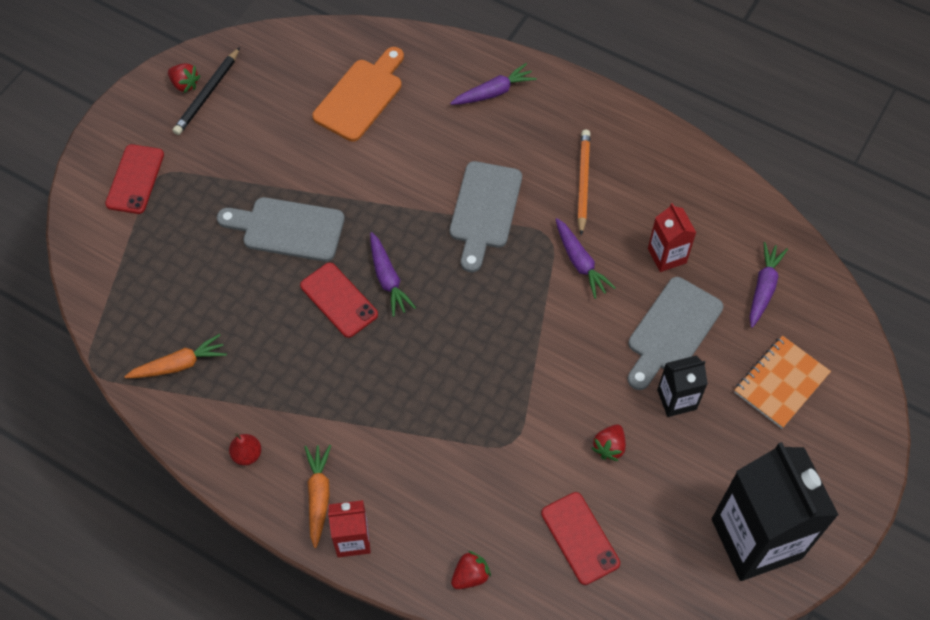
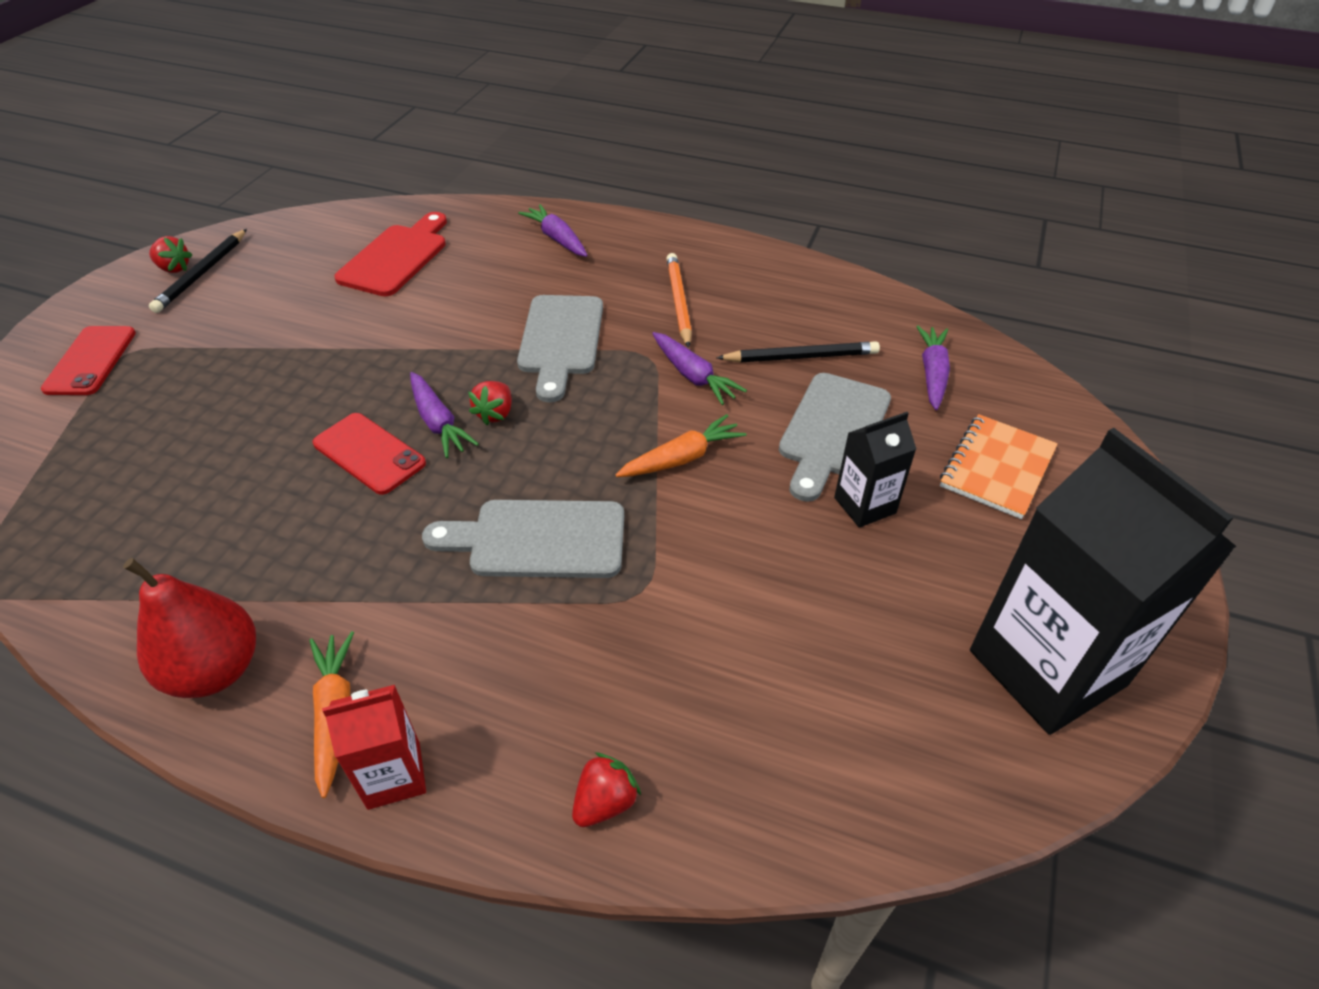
camera: 10 degrees left, 15 degrees down
(179, 364) = (119, 561): orange carrot -> orange carrot (682, 458)
(247, 454) = (215, 670): red pear -> red pear, size x1.99
(287, 229) = (298, 387): grey cutting board -> grey cutting board (538, 539)
(361, 96) = (396, 257): orange cutting board -> red cutting board
(494, 92) = (556, 238): purple carrot -> purple carrot turned 90 degrees counterclockwise
(580, 538) = (776, 711): red phone -> none
(609, 447) = (787, 577): red strawberry -> red strawberry (495, 414)
(667, 255) = (801, 357): red carton -> black pencil

